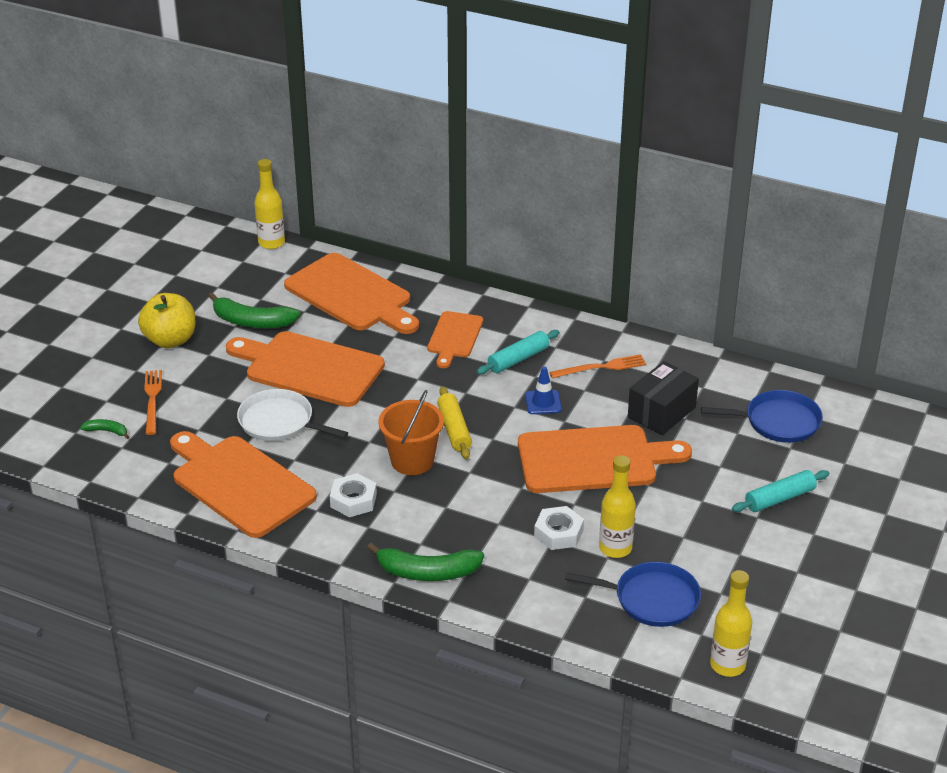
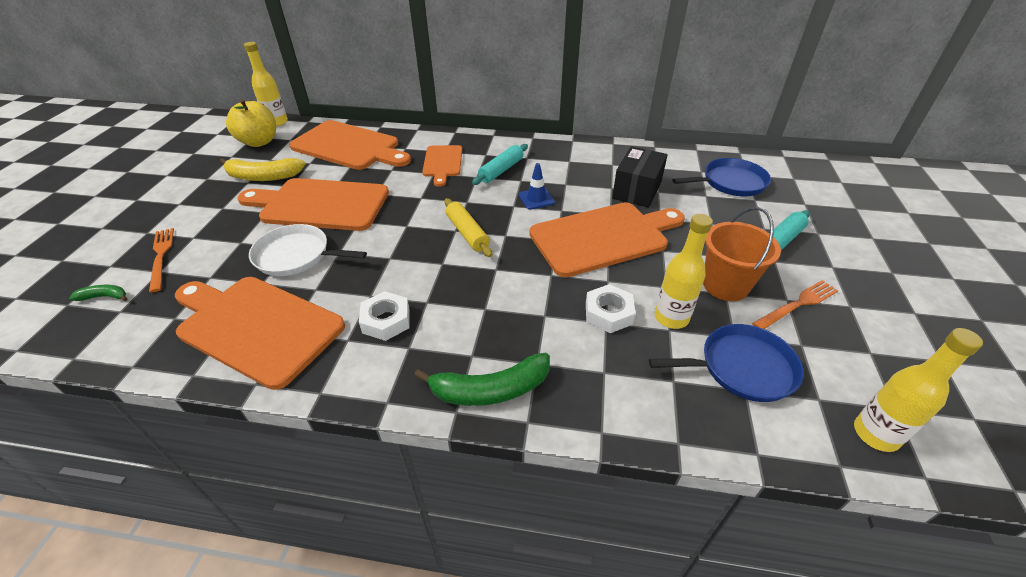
camera: 15 degrees left, 5 degrees up
(170, 340) = (184, 202): yellow apple -> yellow apple (259, 142)
(252, 321) = (263, 177): green banana -> yellow banana
(412, 461) = (436, 268): orange bucket -> orange bucket (725, 285)
(601, 367) = (570, 166): orange fork -> orange fork (797, 304)

